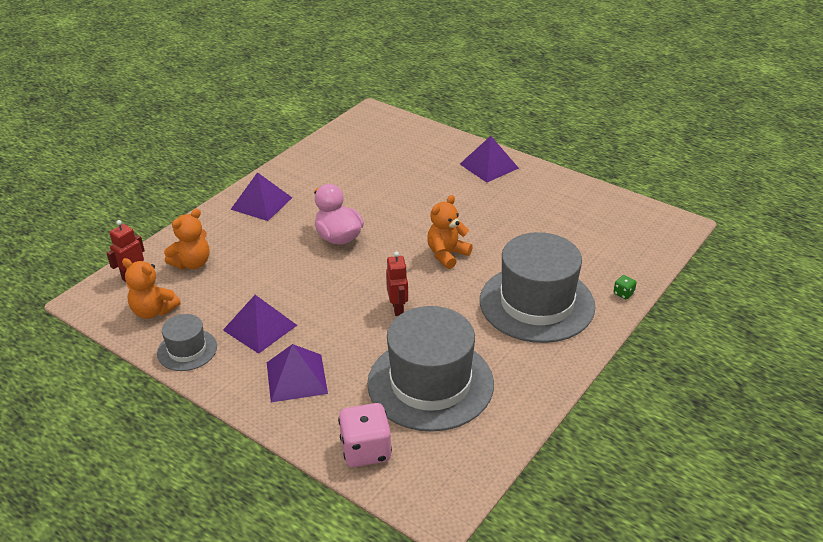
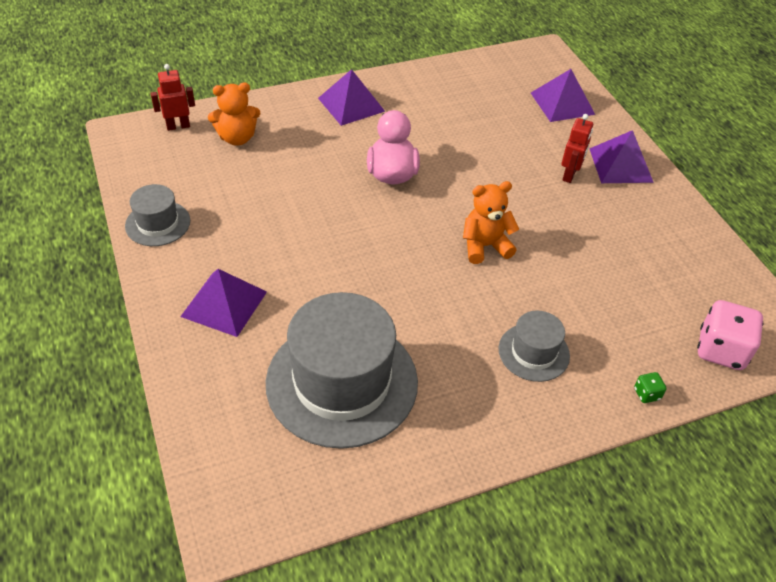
camera: 30 degrees right, 10 degrees up
(153, 311) = (164, 170): orange teddy bear -> none
(260, 327) = (238, 233): purple pyramid -> purple pyramid (562, 103)
(366, 450) = (218, 418): pink dice -> pink dice (721, 350)
(398, 308) = (382, 281): red robot -> red robot (569, 175)
(536, 303) = (534, 352): grey hat -> grey hat, size x0.49

